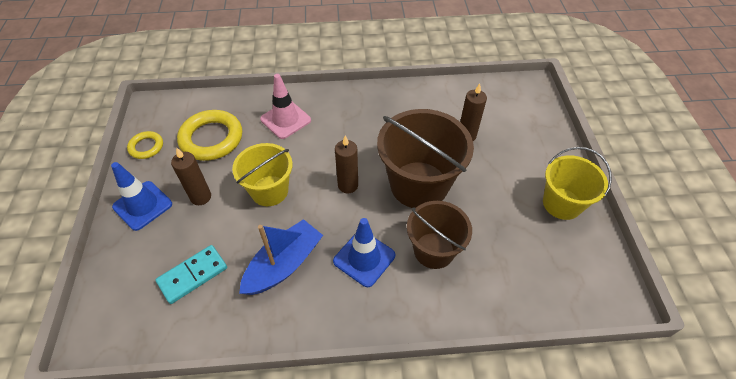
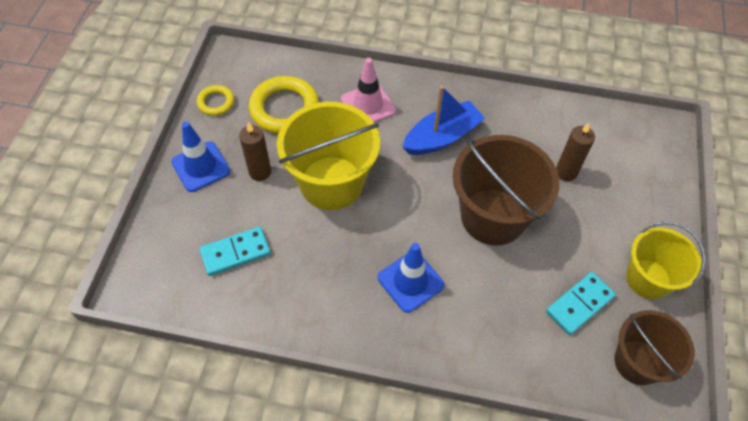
camera: 15 degrees right, 5 degrees up
(269, 191) = (331, 183): yellow bucket -> yellow bucket, size x1.57
(284, 264) = (327, 266): blue boat -> blue boat (442, 137)
(348, 185) = (415, 197): brown candle -> none
(434, 250) = (486, 293): brown bucket -> brown bucket (637, 362)
(515, 239) = (579, 304): none -> turquoise domino

